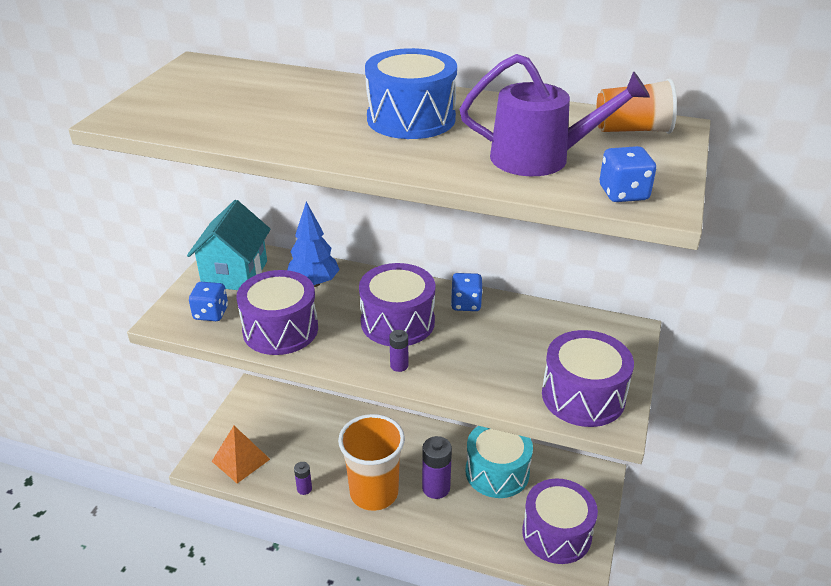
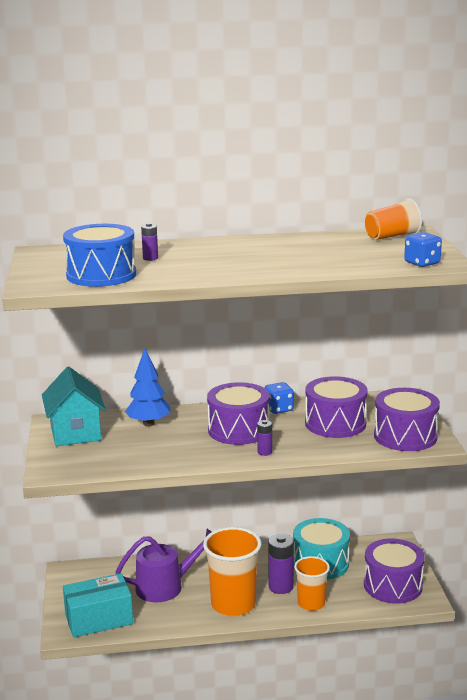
camera: 25 degrees left, 15 degrees down
(211, 313) = (83, 460): blue dice -> none
(241, 460) = (99, 619): orange pyramid -> turquoise box
(280, 330) = (152, 455): purple drum -> purple drum (335, 423)
(304, 489) = (172, 620): purple battery -> purple battery (150, 258)
(411, 119) = (246, 253): blue drum -> blue drum (101, 275)
(452, 523) = (311, 604): none -> orange cup
(540, 158) = (354, 257): purple watering can -> purple watering can (165, 586)

